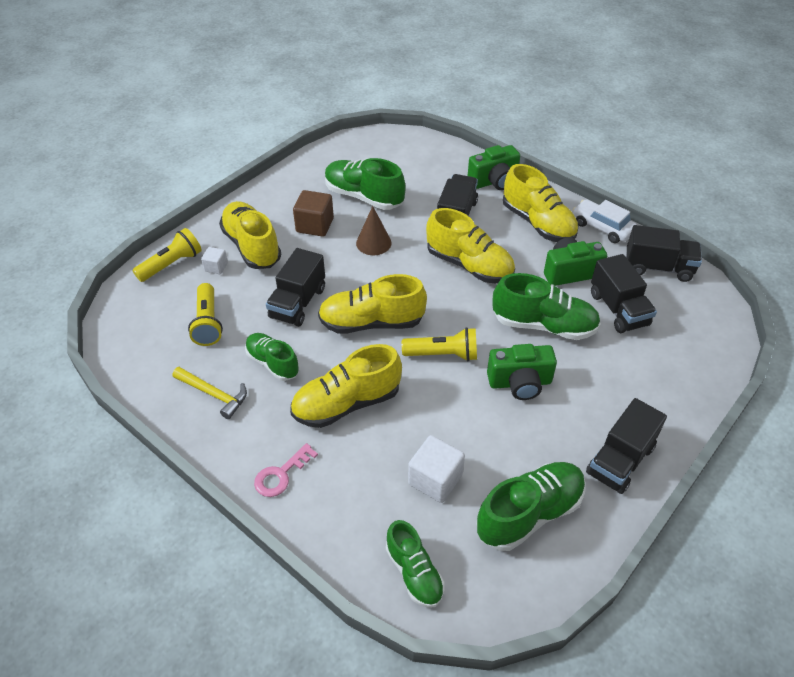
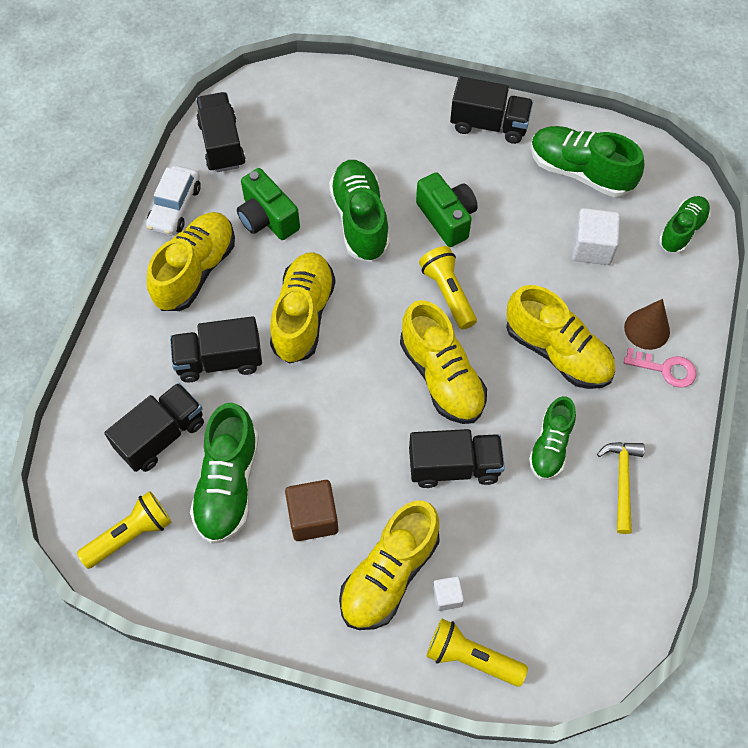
camera: 115 degrees left, 15 degrees up
(208, 323) = (537, 549): yellow flashlight -> yellow flashlight (130, 535)
(373, 243) = (313, 432): brown cone -> brown cone (647, 329)
(494, 181) = (130, 342): green camera -> none
(618, 309) = (304, 164): black truck -> black truck (161, 436)

